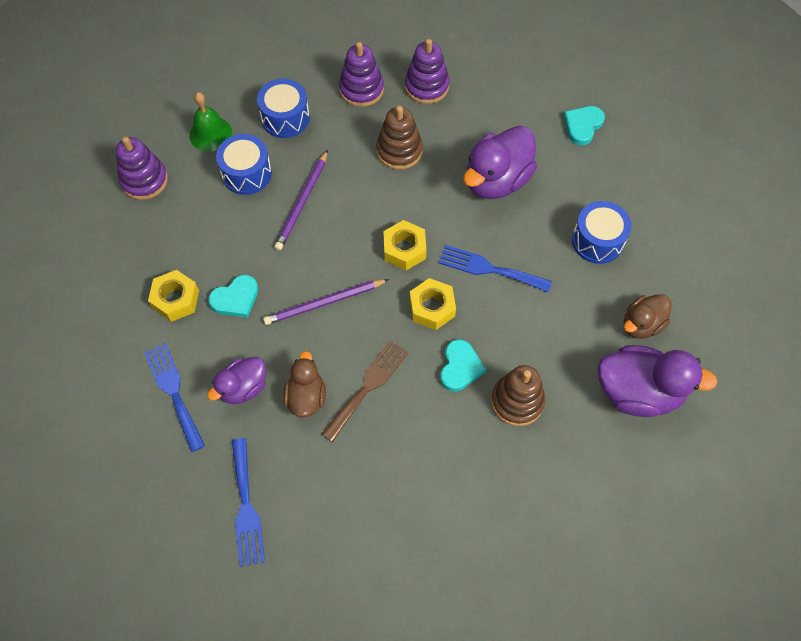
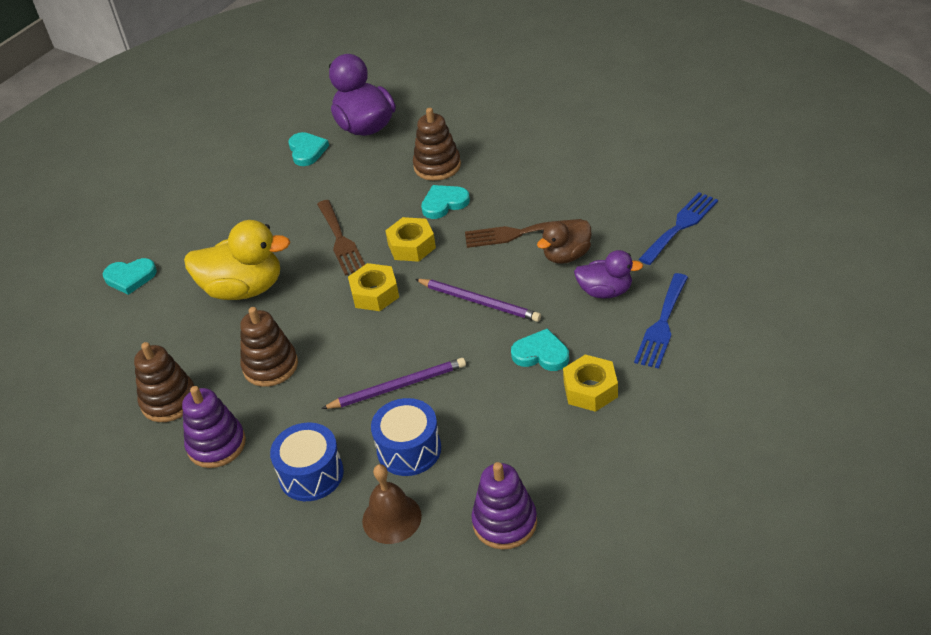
camera: 125 degrees left, 20 degrees down
(210, 134) = (391, 518): green bell -> brown bell
(426, 86) = (169, 401): purple stacking toy -> brown stacking toy
(489, 269) = (340, 240): blue fork -> brown fork
(496, 180) = (244, 289): purple duck -> yellow duck
(597, 241) = (252, 206): blue drum -> none
(641, 324) = (307, 151): brown duck -> turquoise heart

